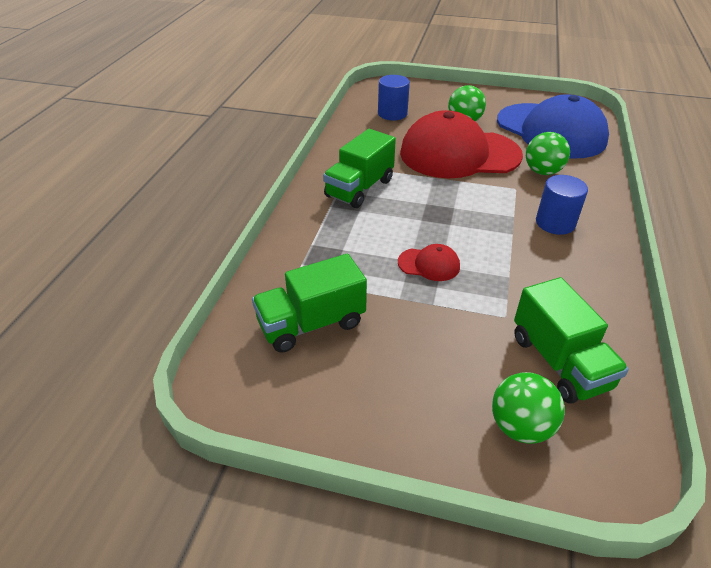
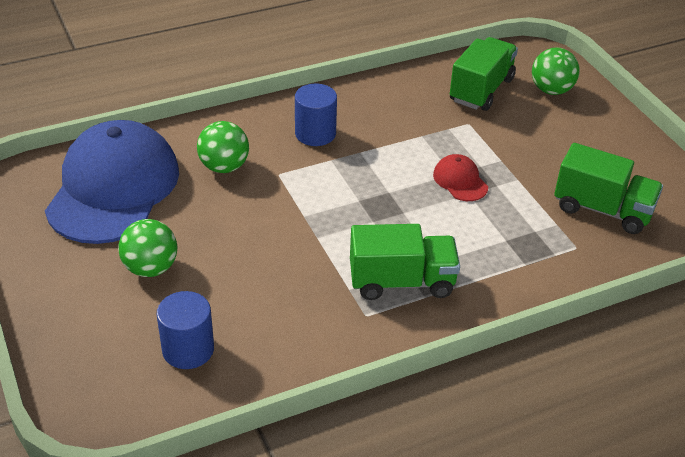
camera: 130 degrees left, 0 degrees up
(459, 154) = (245, 238): red cap -> none

